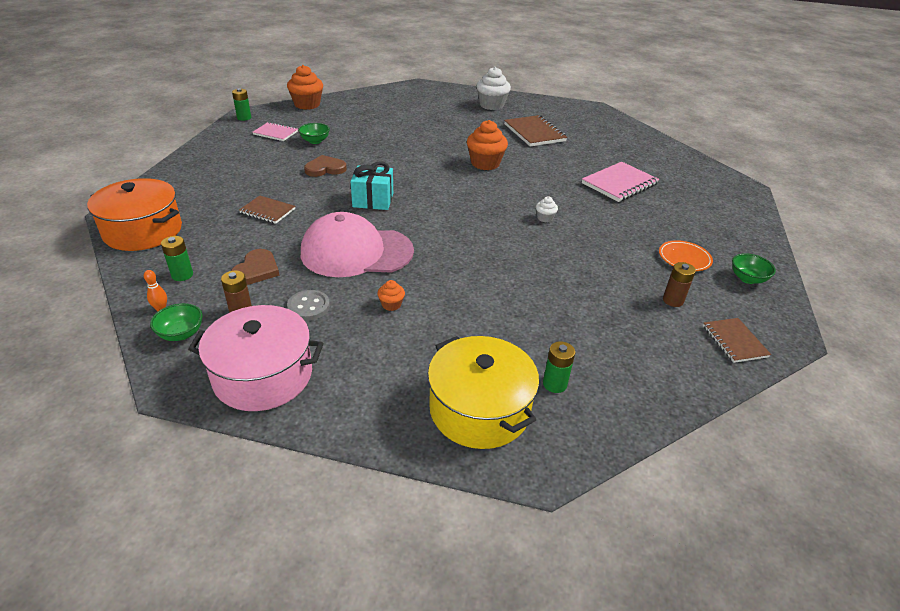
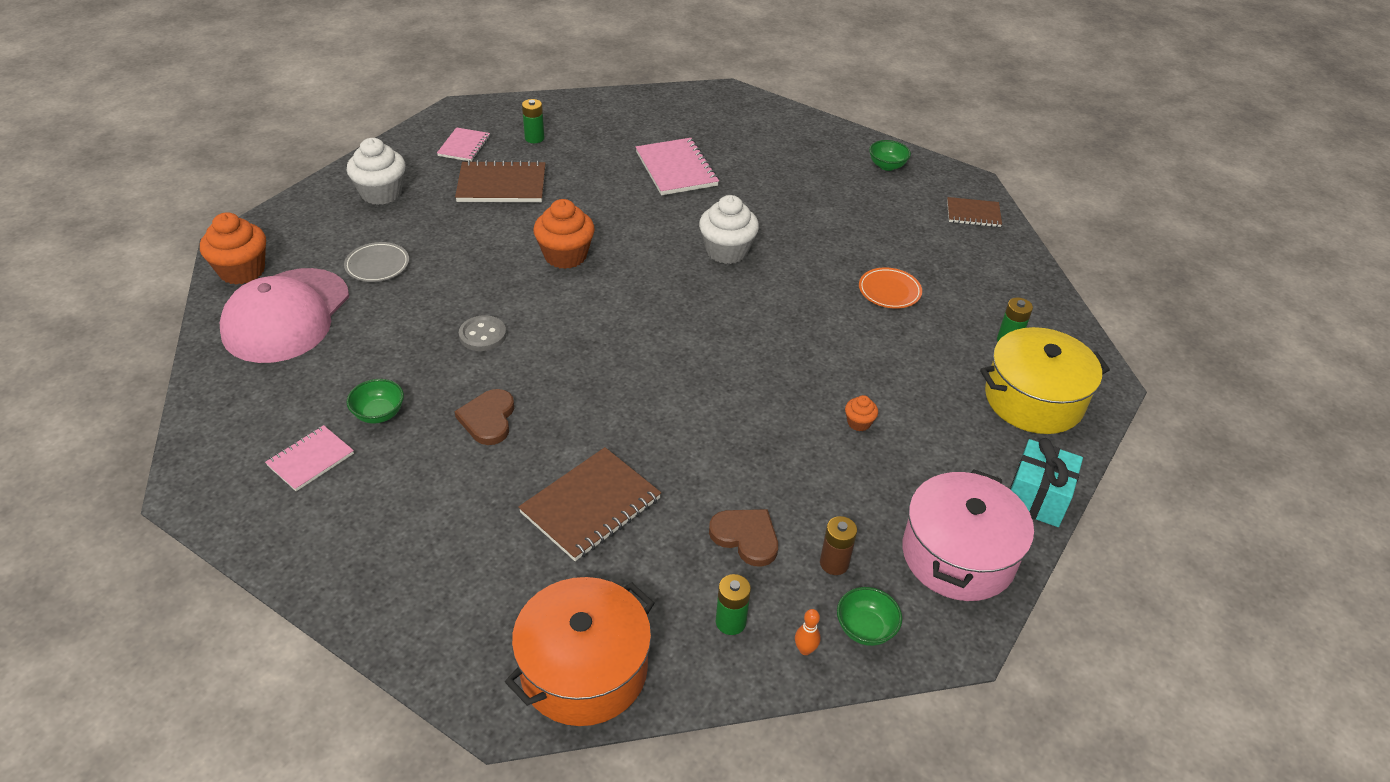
camera: 70 degrees left, 5 degrees up
(244, 118) = (206, 496): green battery -> green battery (534, 138)
(267, 211) = (591, 506): brown notebook -> brown notebook, size x1.63
(307, 104) = (211, 398): orange cupcake -> orange cupcake (242, 271)
(308, 307) = (843, 496): grey button -> grey button (482, 335)
(356, 252) = (739, 430): pink cap -> pink cap (286, 316)
(373, 200) = (613, 387): turquoise gift -> turquoise gift (1037, 497)
(430, 117) = (377, 265): none -> grey plate
(545, 218) = (727, 251): white cupcake -> white cupcake, size x2.10
(559, 116) = (464, 146): none -> pink notebook
(673, 300) = (907, 223): brown battery -> none
(684, 258) = (841, 187): orange plate -> orange plate (889, 291)

